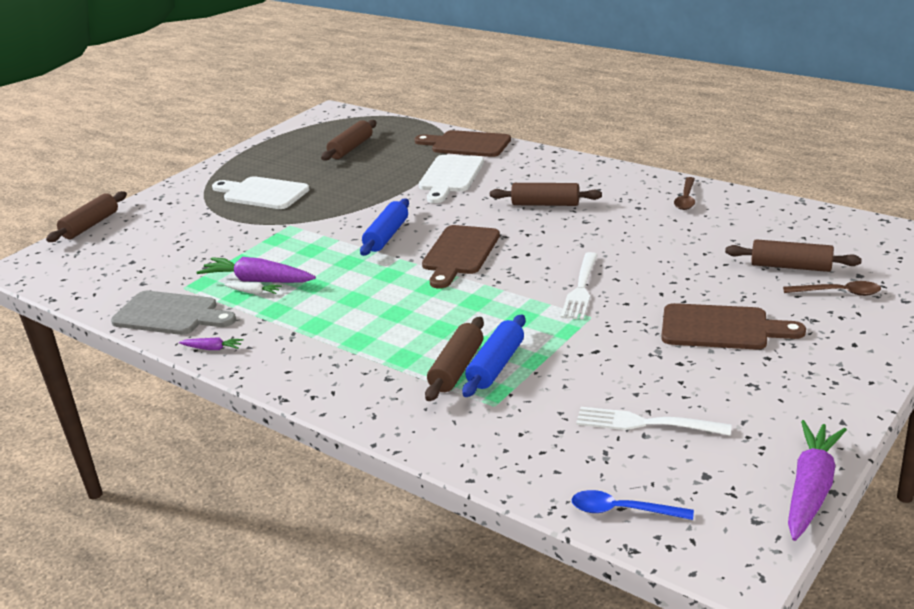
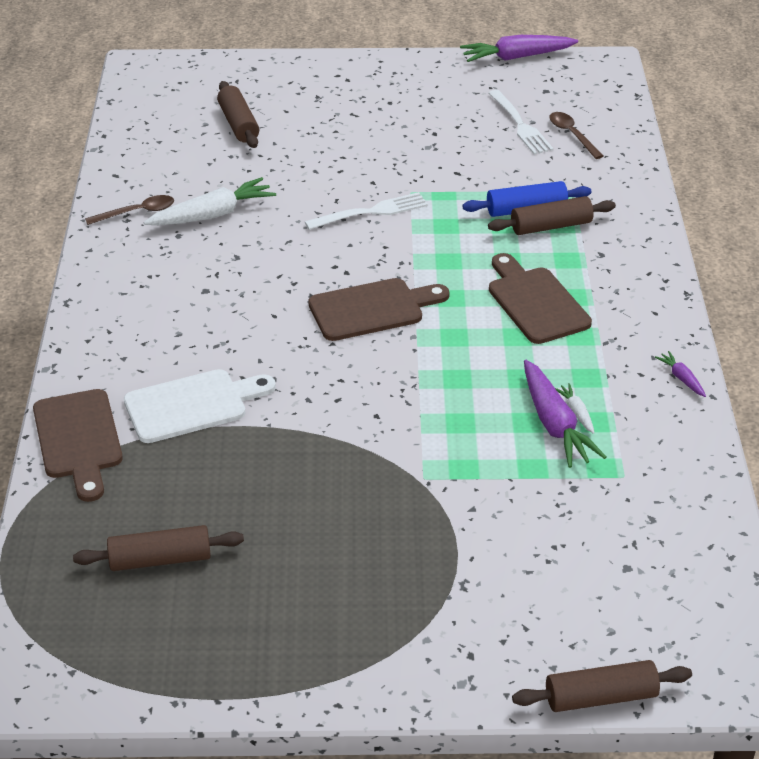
camera: 130 degrees left, 10 degrees up
(170, 314) = (672, 448): grey cutting board -> none
(262, 193) = (367, 564): white cutting board -> none
(387, 236) = (381, 380): blue rolling pin -> none
(545, 204) = (215, 298): brown rolling pin -> none
(622, 510) = (611, 107): blue spoon -> none
(652, 224) = (213, 214): none -> white carrot
(721, 328) = (368, 129): brown cutting board -> brown cutting board (535, 302)
(838, 293) = (265, 95): brown spoon -> brown spoon (572, 135)

